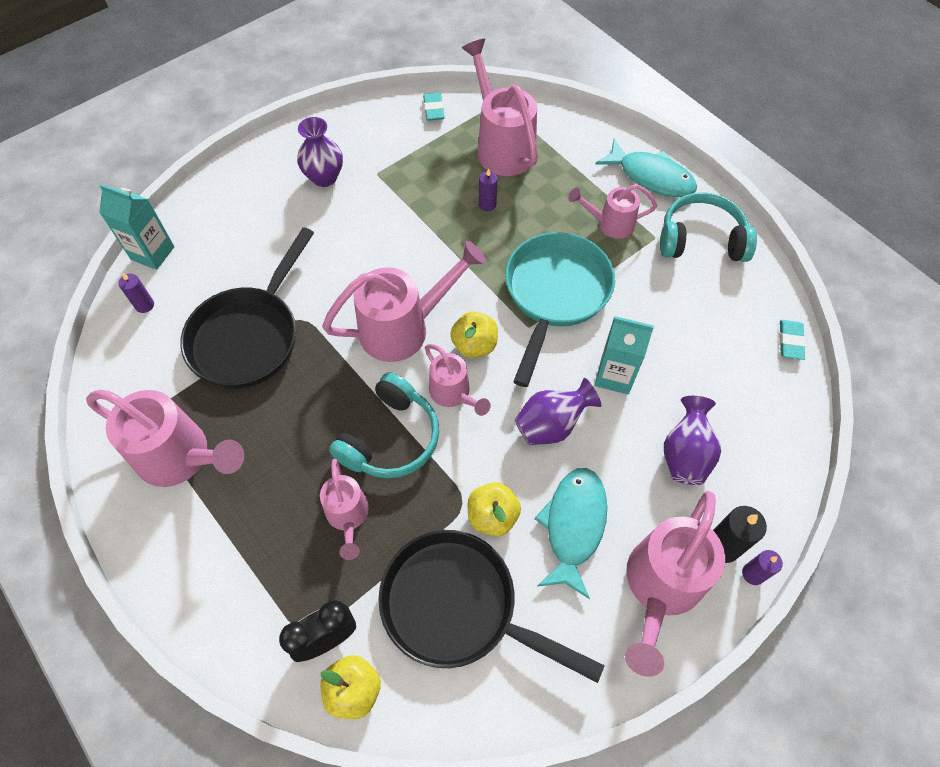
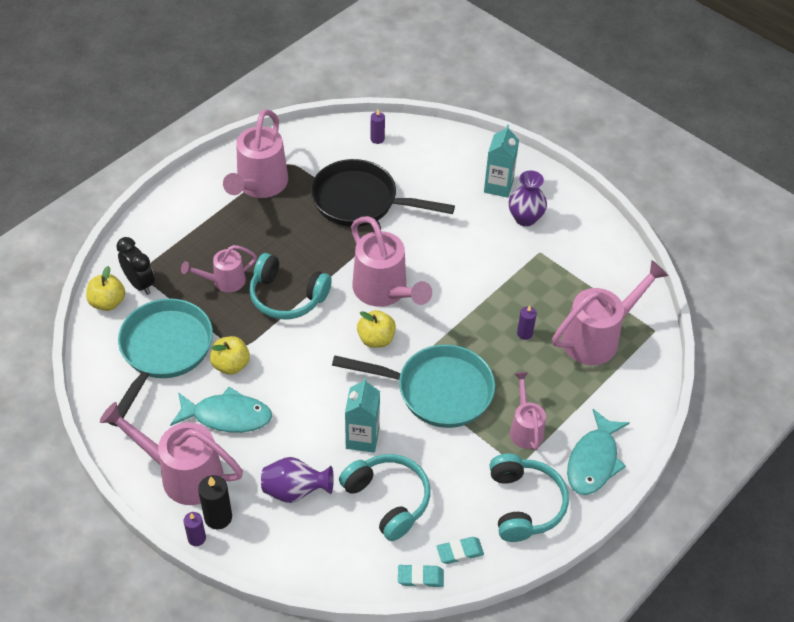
camera: 80 degrees right, 10 degrees down
(152, 253) = (424, 132): turquoise carton -> turquoise carton (498, 186)
(434, 109) = (628, 282): turquoise eraser -> turquoise eraser (460, 552)
(453, 394) = (329, 330): pink watering can -> none
(458, 606) = (163, 351): black pan -> turquoise pan
(551, 425) = (310, 396): purple vase -> none
(696, 360) = (388, 500): none -> turquoise headphones

